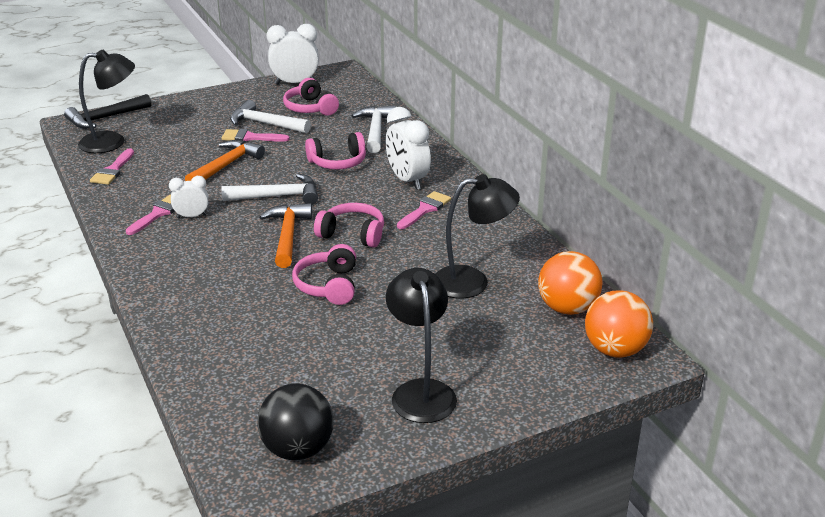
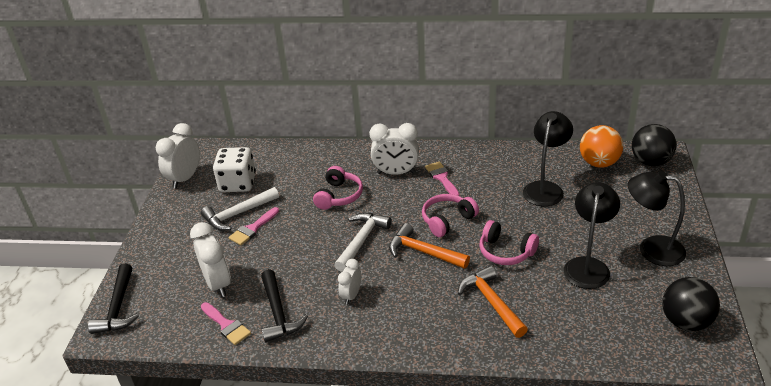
camera: 55 degrees left, 5 degrees up
(112, 142) = (172, 313): black lamp -> black lamp (588, 266)
(143, 188) = (278, 313): none -> black hammer
(158, 213) = (329, 314): pink brush -> none
(163, 148) = (218, 284): none -> white clock
(226, 166) = (286, 255): orange hammer -> orange hammer (492, 302)
(310, 108) = (238, 183): pink headphones -> white dice
(375, 130) = (309, 164): white hammer -> none
(615, 350) = (650, 162): orange ball -> black ball

